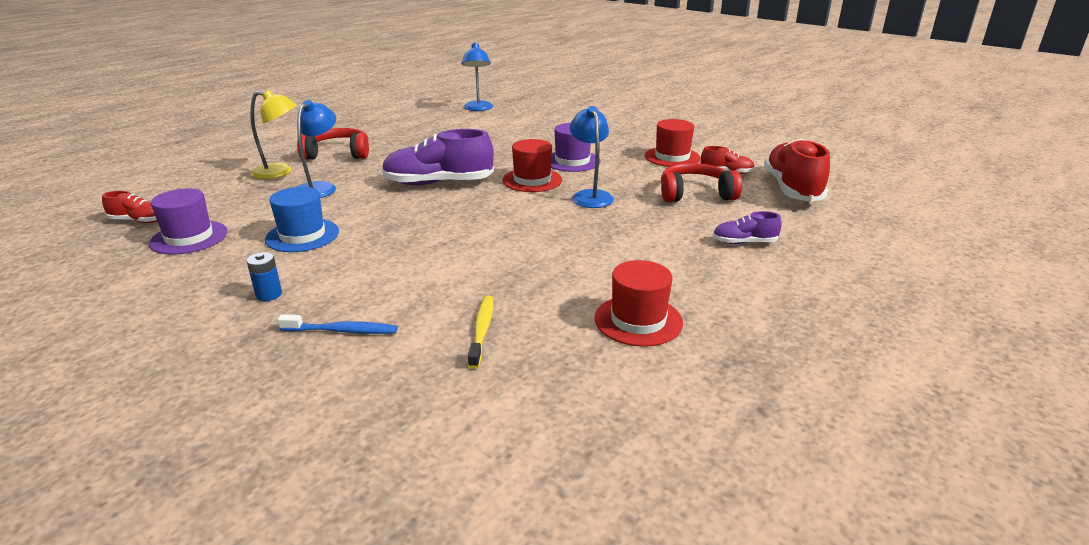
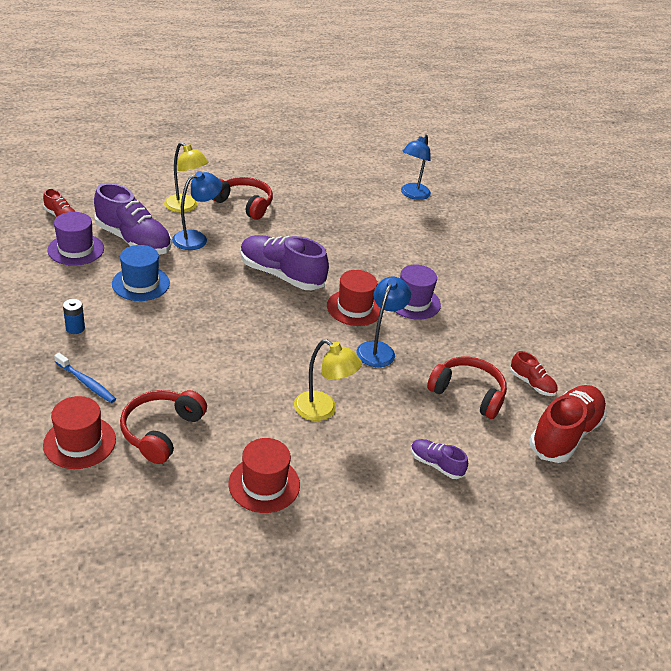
camera: 30 degrees right, 10 degrees up
(252, 210) = (133, 240): none -> purple shoe
(482, 330) = (161, 431): yellow toothbrush -> red headphones
(607, 249) = (322, 410): none -> yellow lamp
(672, 157) = (507, 340): red hat -> red hat (79, 442)

